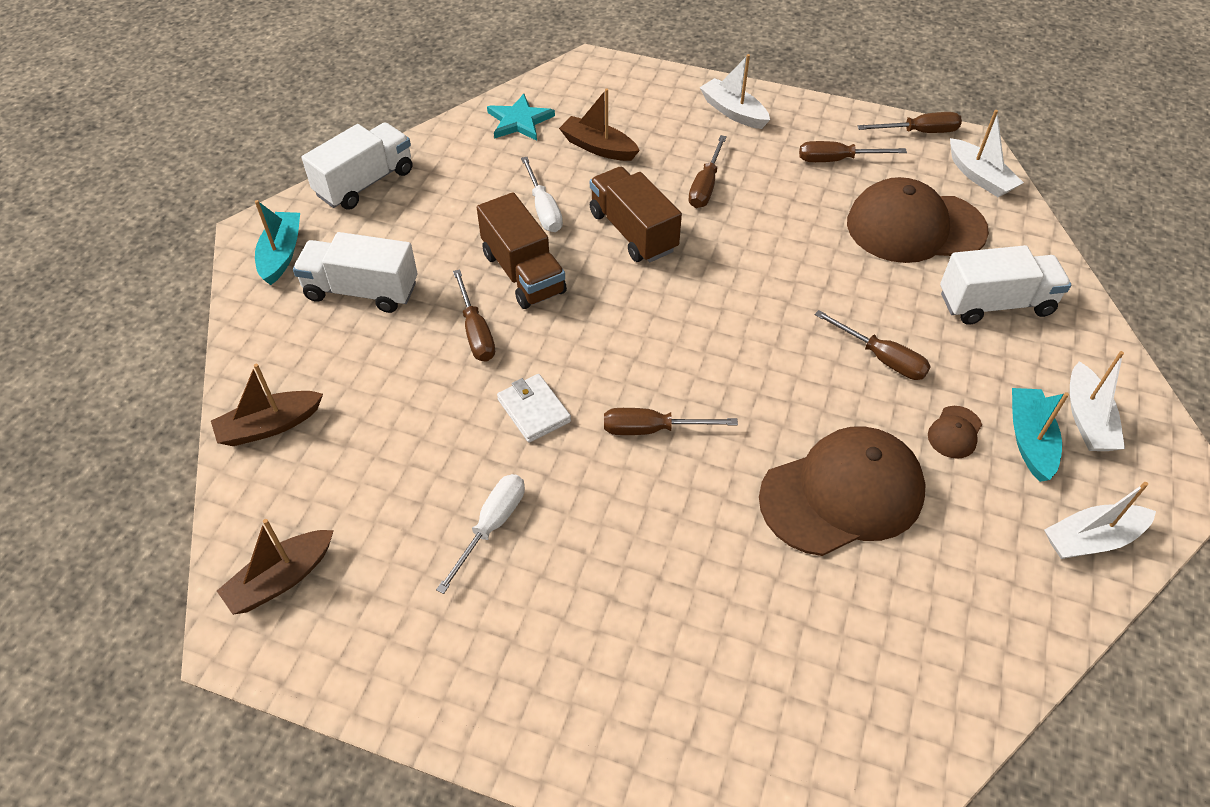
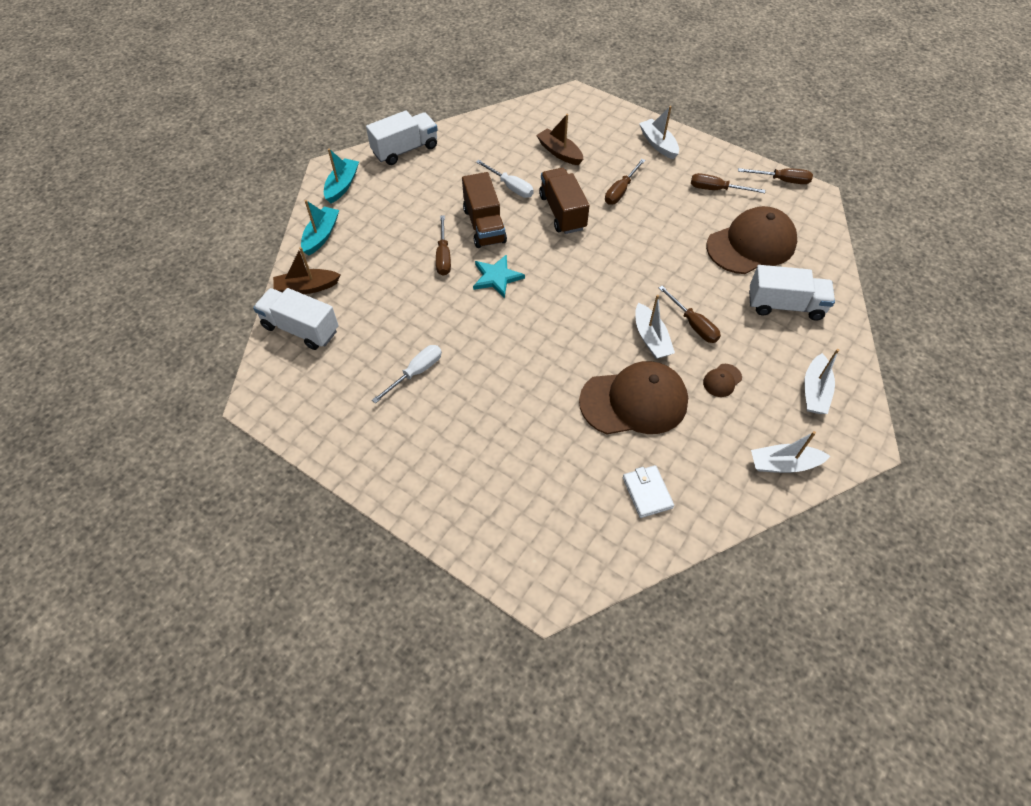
camera: 15 degrees right, 5 degrees up
(281, 579) = (289, 375): brown boat -> none
(361, 291) = (383, 217): white truck -> white truck (301, 328)
(519, 121) = (514, 126): turquoise star -> turquoise star (497, 277)
(534, 410) = (463, 311): white wallet -> white wallet (647, 492)
(543, 209) = (510, 187): white screwdriver -> white screwdriver turned 45 degrees counterclockwise
(652, 429) = (530, 337): brown screwdriver -> none
(915, 227) = (751, 244): brown cap -> brown cap turned 135 degrees clockwise
(979, 177) = (811, 219): white boat -> white boat (651, 338)
(1029, 440) = (769, 396): turquoise boat -> turquoise boat (321, 236)

